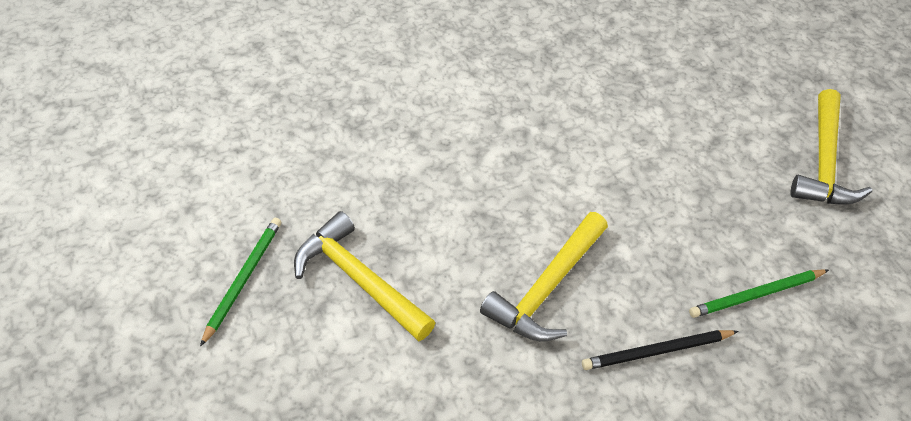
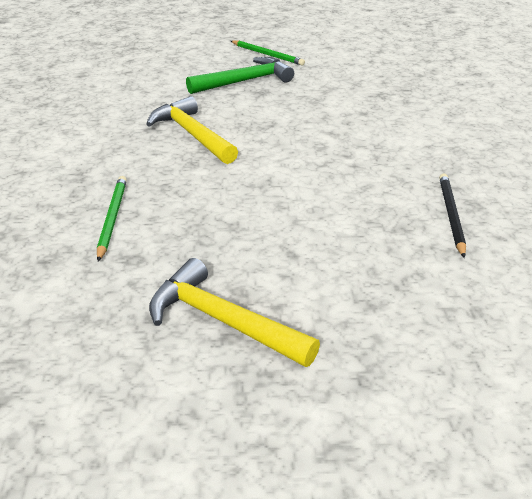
camera: 110 degrees right, 15 degrees down
(359, 279) = (245, 81): yellow hammer -> green hammer
(657, 351) = (109, 162): black pencil -> black pencil (451, 215)

